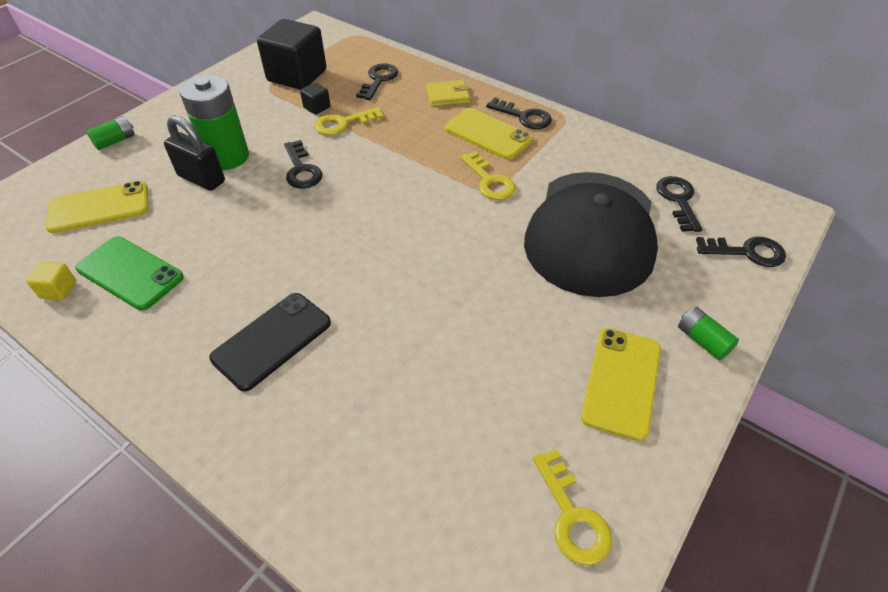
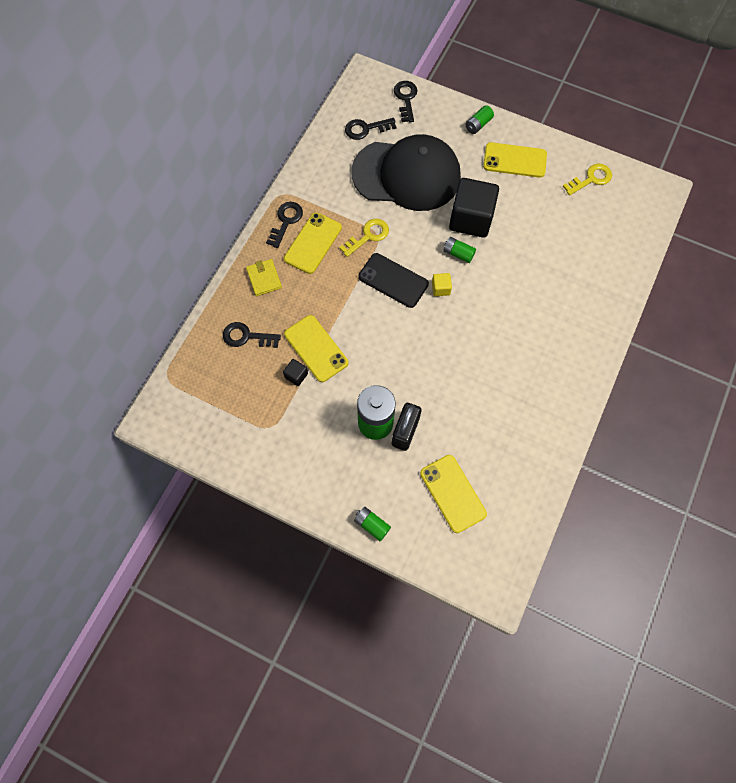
camera: 100 degrees left, 20 degrees up
(58, 289) = (534, 476): yellow cube -> yellow cube (440, 288)
(130, 273) = (508, 437): green phone -> none
(272, 340) = (536, 331): black phone -> black phone (393, 280)
(297, 76) = (248, 407): black cube -> black cube (470, 219)
(301, 169) = (380, 362): black key -> none
(343, 123) = (316, 348): yellow key -> yellow phone
(439, 269) = (458, 253): none -> green battery

